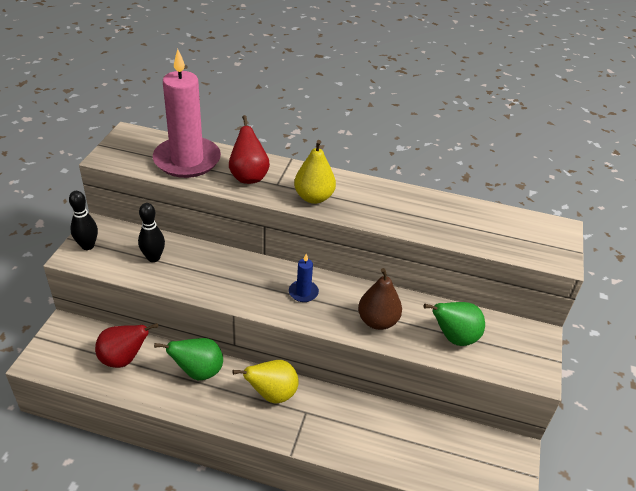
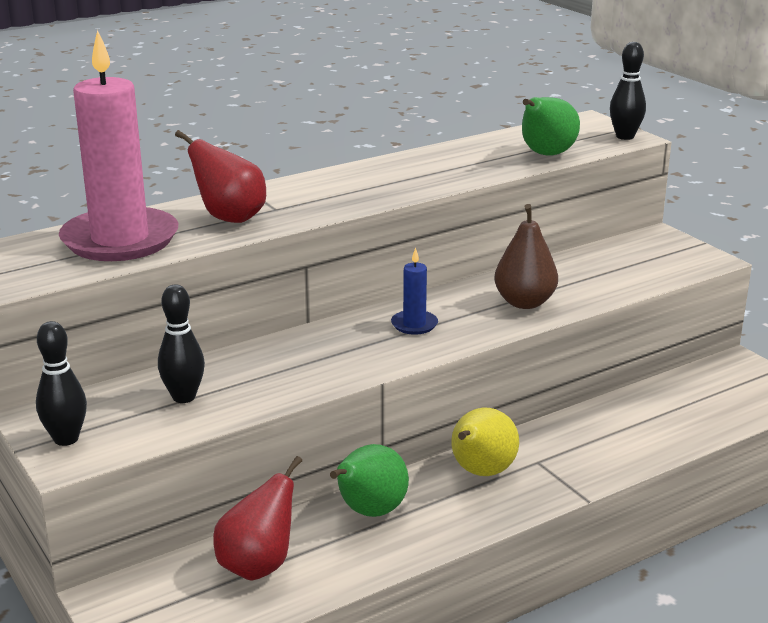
camera: 45 degrees left, 15 degrees down
(313, 197) = (338, 199): yellow pear -> none
(454, 337) = (606, 275): green pear -> green pear (546, 155)
(557, 257) = (625, 136): none -> black bowling pin

